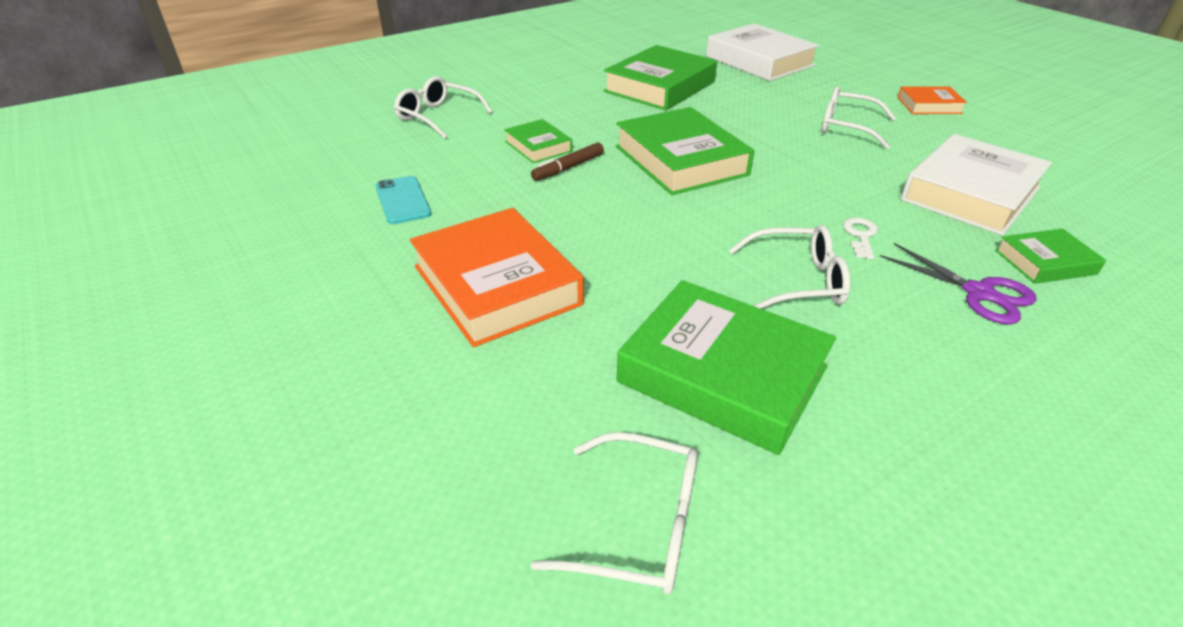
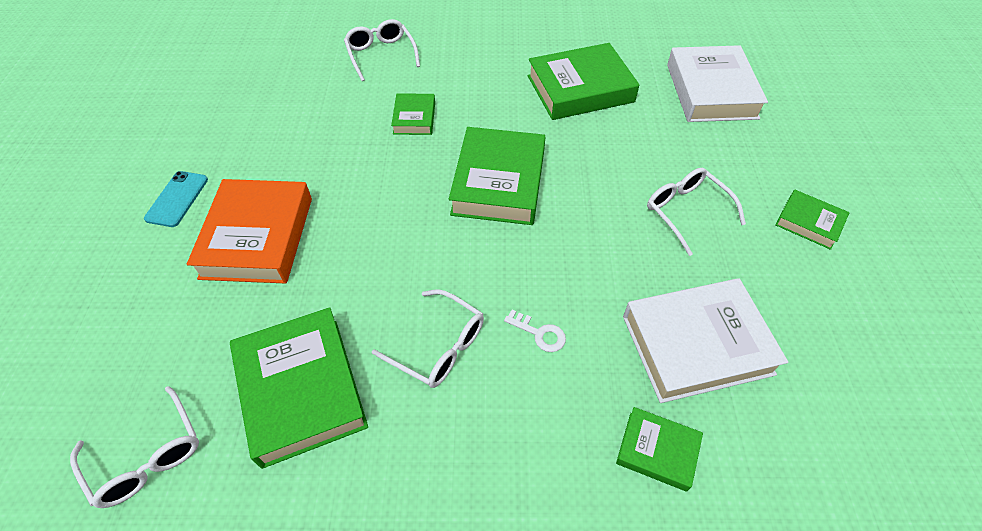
camera: 35 degrees right, 15 degrees up
(403, 200) = (280, 131): turquoise phone -> turquoise phone (177, 199)
(568, 168) = (411, 151): brown marker -> none
(860, 236) = (539, 333): white key -> white key turned 75 degrees clockwise
(929, 105) = (809, 223): orange book -> green book
(978, 293) = (557, 442): purple scissors -> none

